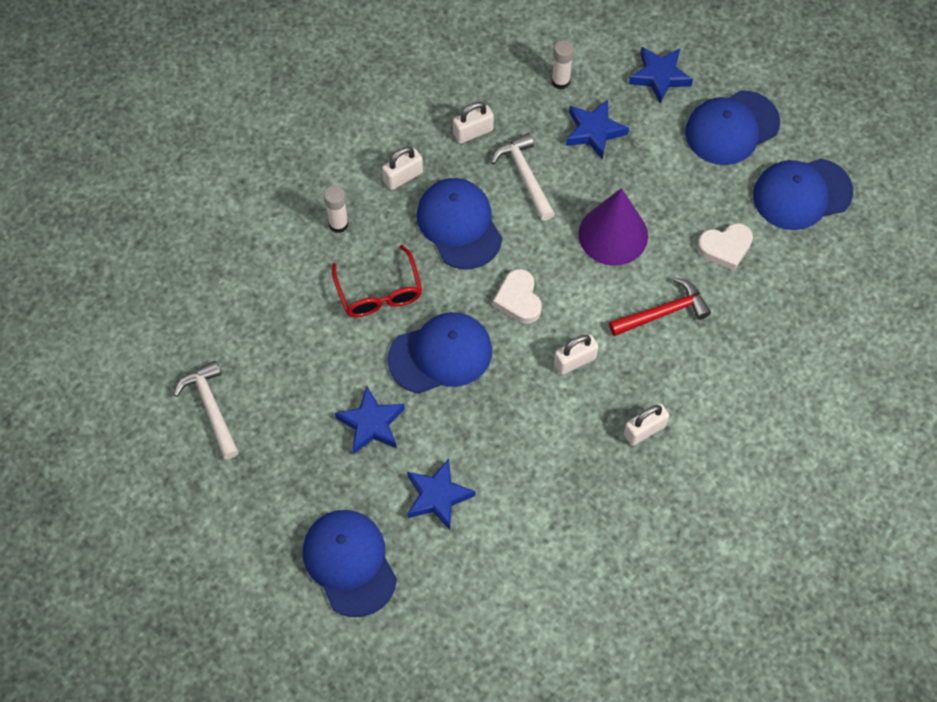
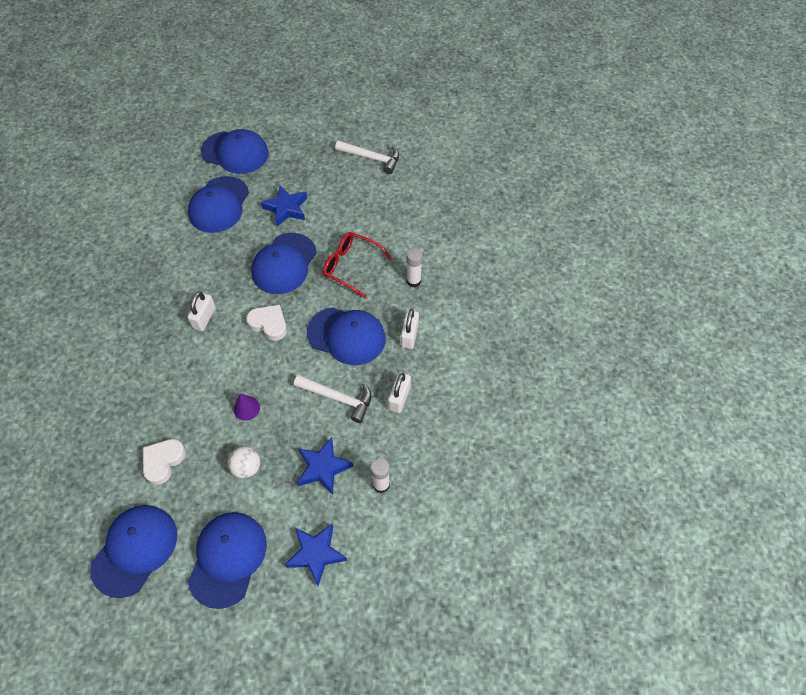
camera: 135 degrees right, 5 degrees down
(438, 496) = (219, 205): blue star -> blue cap
(613, 234) = (246, 408): purple cone -> purple cone, size x0.46
(644, 430) = (131, 314): white padlock -> none
(657, 183) = (246, 467): none -> white ball
(663, 312) = (173, 386): red hammer -> none

